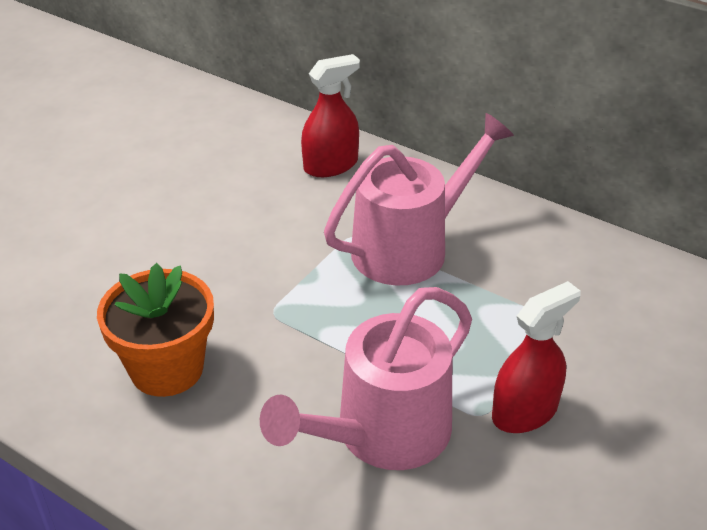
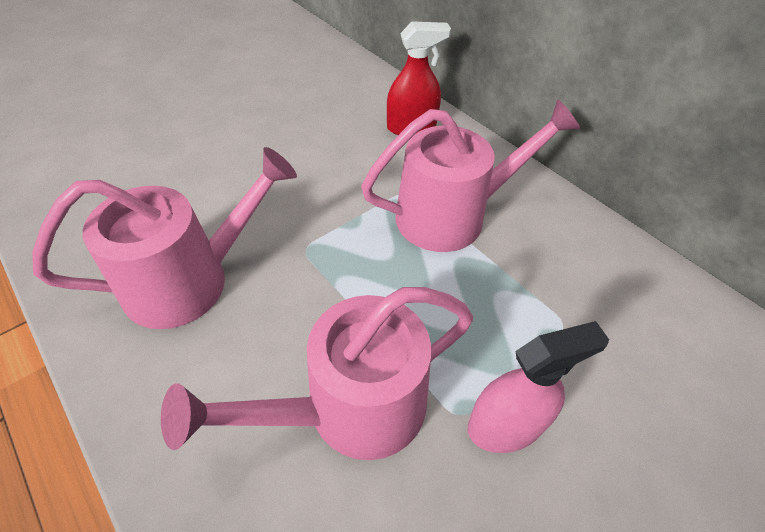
camera: 15 degrees right, 10 degrees up
(167, 369) = (190, 280): orange flower pot -> pink watering can
(524, 411) = (505, 424): red spray bottle -> pink spray bottle

